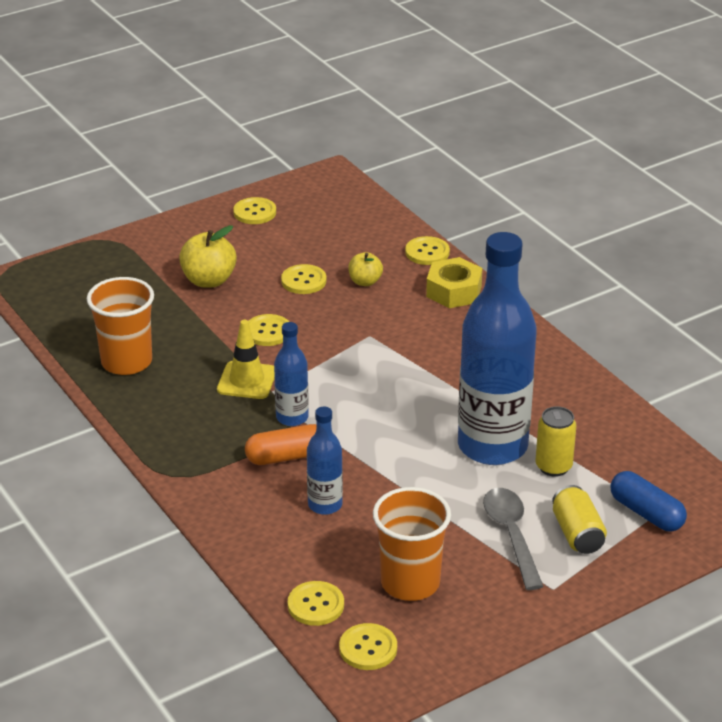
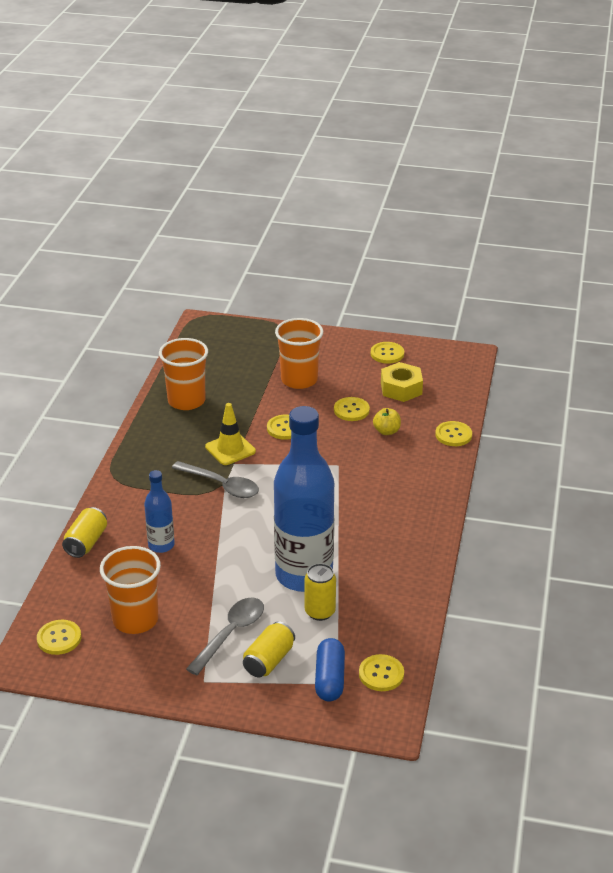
camera: 45 degrees right, 0 degrees up
(209, 280) = (299, 380): yellow apple -> orange cup
(248, 550) = (86, 542): none -> yellow can
(287, 456) = (184, 505): orange capsule -> none
(292, 417) = (221, 485): blue bottle -> grey spoon
(316, 605) = (71, 596): yellow button -> yellow button (381, 674)
(454, 291) = (431, 468): yellow nut -> yellow nut (401, 388)

